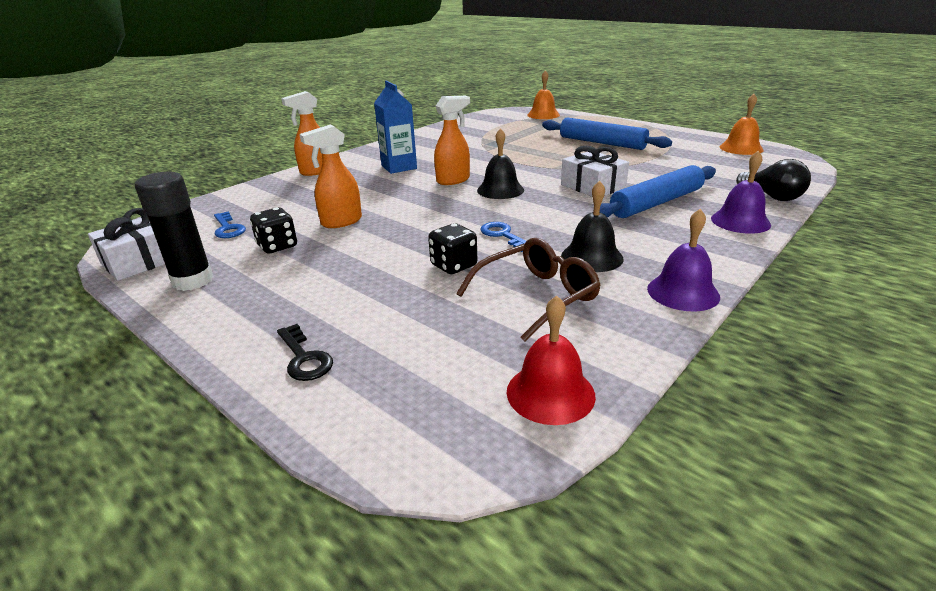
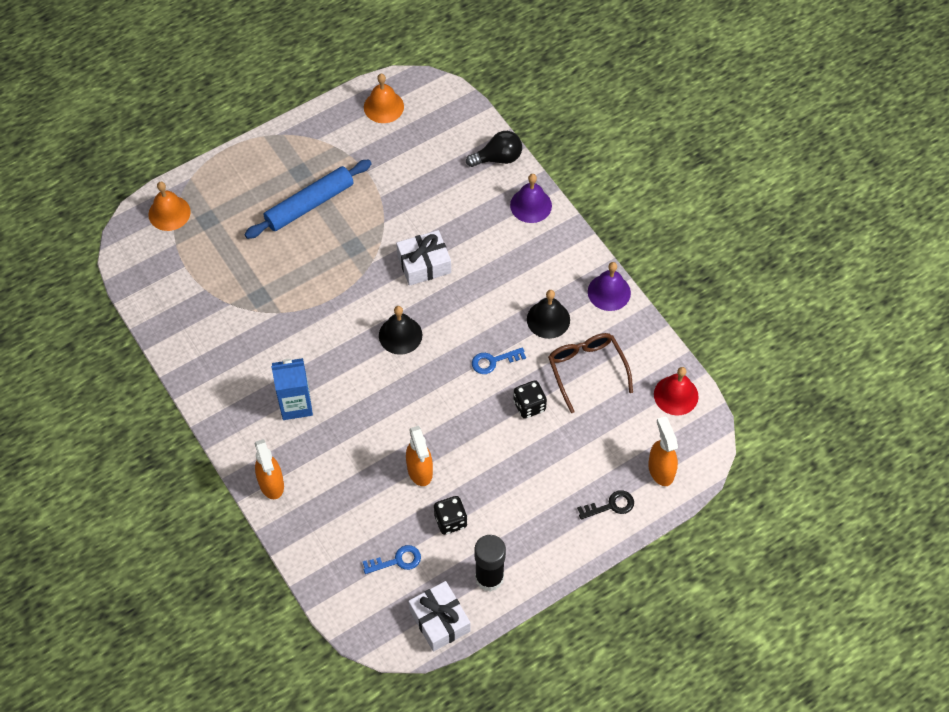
camera: 75 degrees left, 30 degrees up
(453, 180) = (358, 365): orange spray bottle -> orange spray bottle (660, 470)
(656, 203) = (477, 237): blue rolling pin -> none

